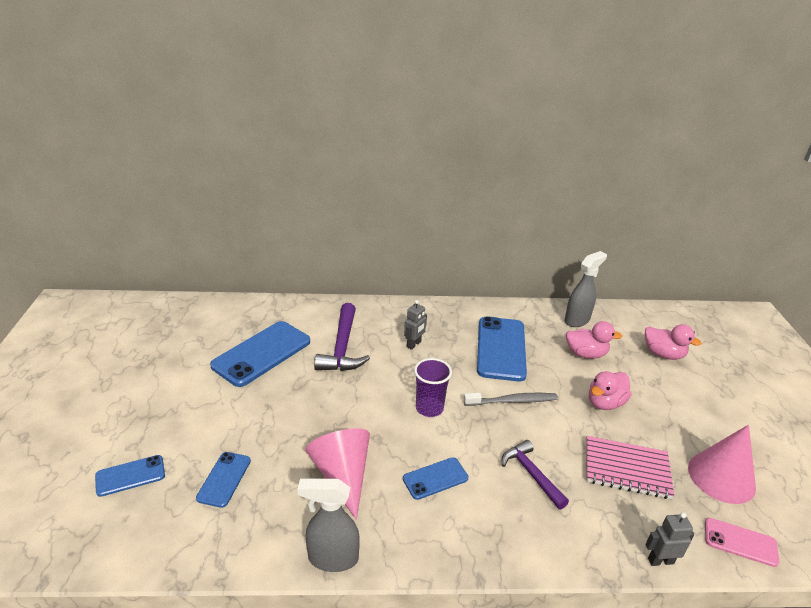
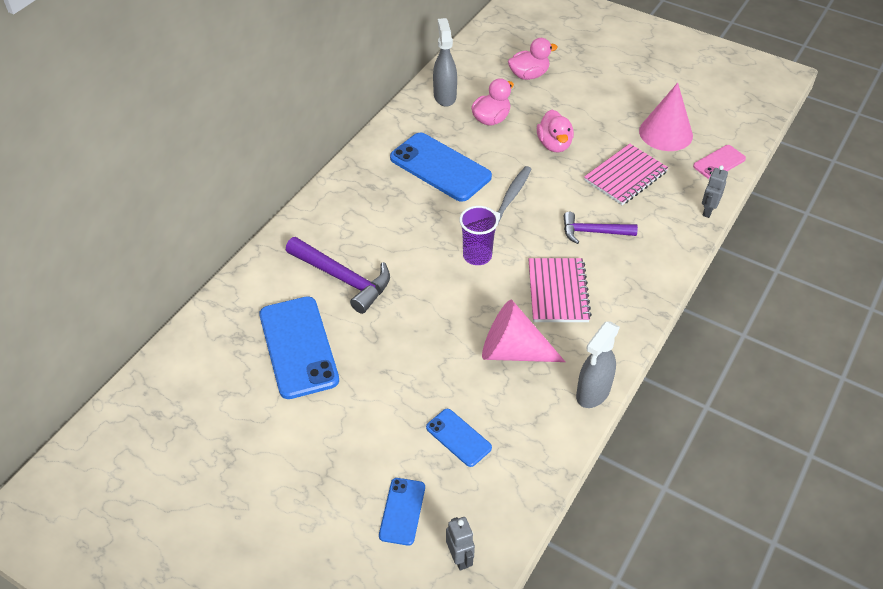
camera: 55 degrees left, 15 degrees up
(414, 344) = (384, 223): grey robot -> grey robot (460, 558)
(435, 478) = (558, 292): blue phone -> pink notebook

